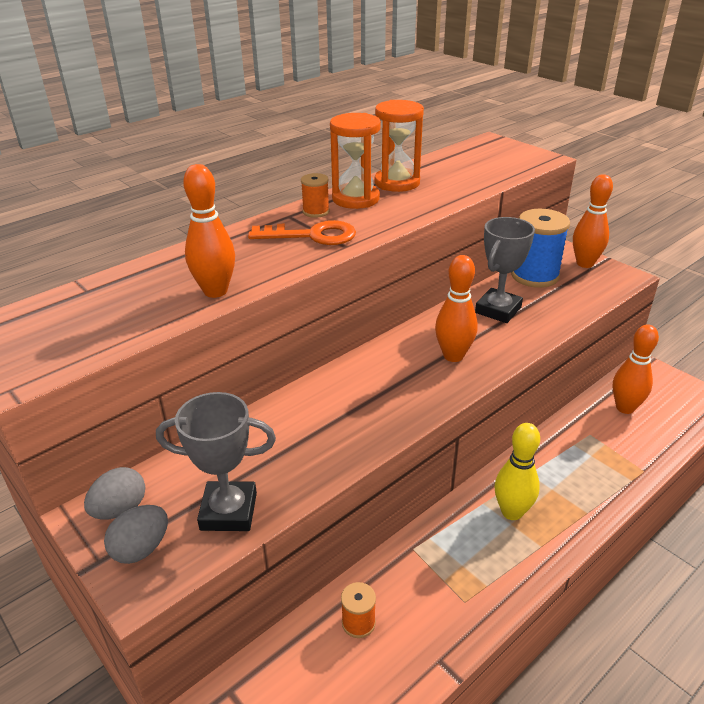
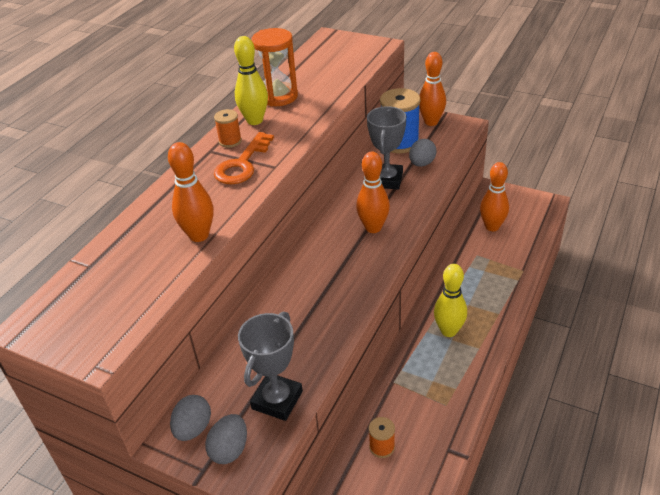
camera: 20 degrees left, 5 degrees up
(229, 511) = (277, 400): grey trophy -> grey trophy turned 45 degrees counterclockwise
(312, 235) = (242, 164): orange key -> orange key turned 135 degrees clockwise
(355, 199) = (255, 120): orange hourglass -> yellow bowling pin
(550, 303) = (422, 164): none -> grey egg

